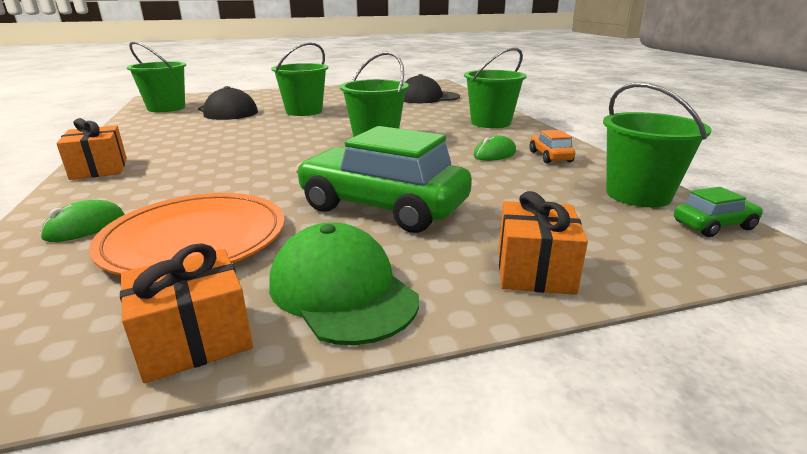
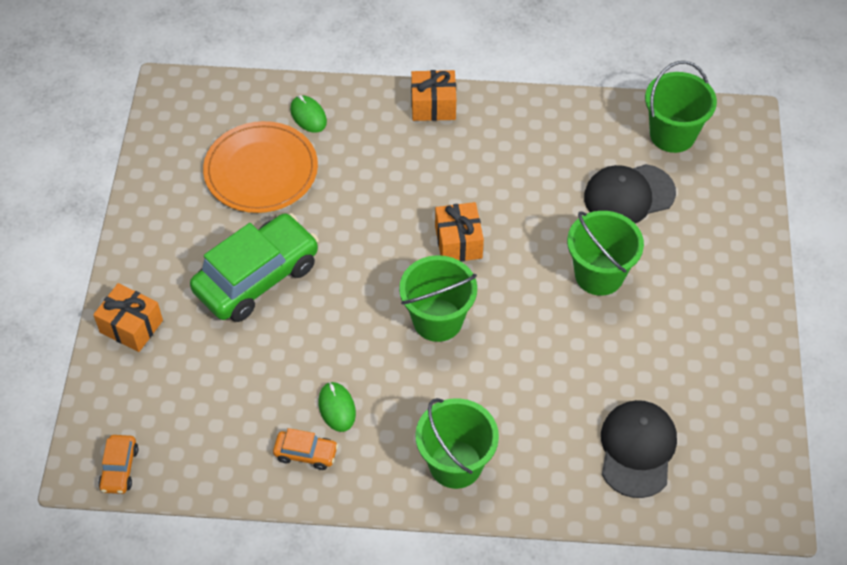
camera: 110 degrees right, 30 degrees up
(194, 339) = (155, 172): orange gift -> orange gift (458, 242)
(342, 290) = (162, 232): green cap -> none
(638, 195) = (188, 461): green bucket -> none
(713, 225) = (119, 469): green car -> orange car

